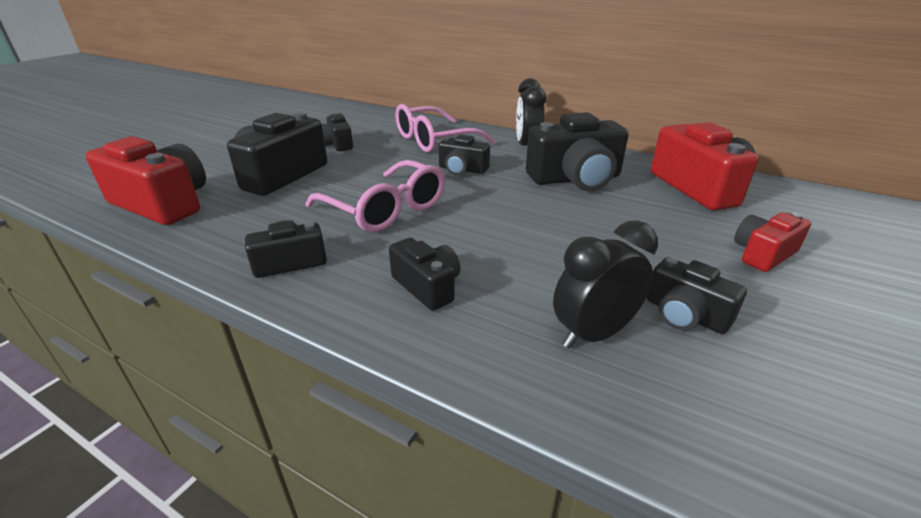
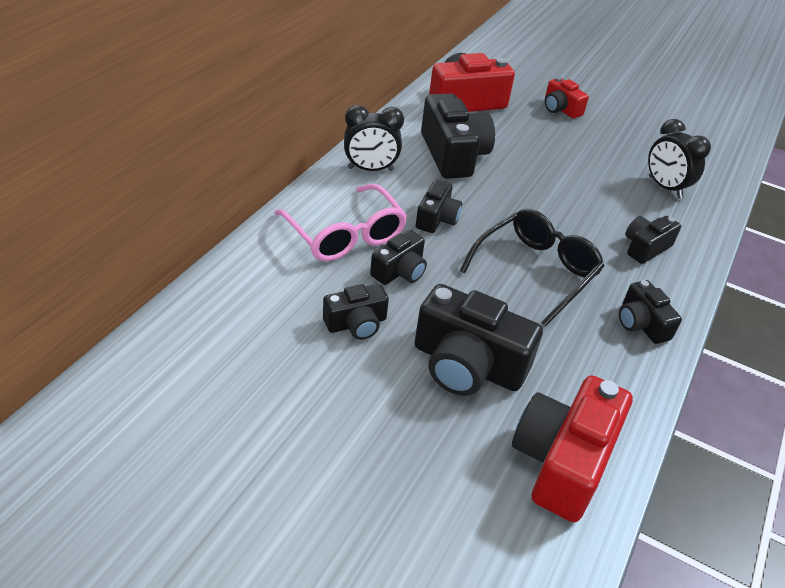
camera: 95 degrees left, 10 degrees up
(386, 209) = (536, 271): pink glasses -> black glasses
(685, 314) = (634, 153): black camera -> black camera (400, 271)

